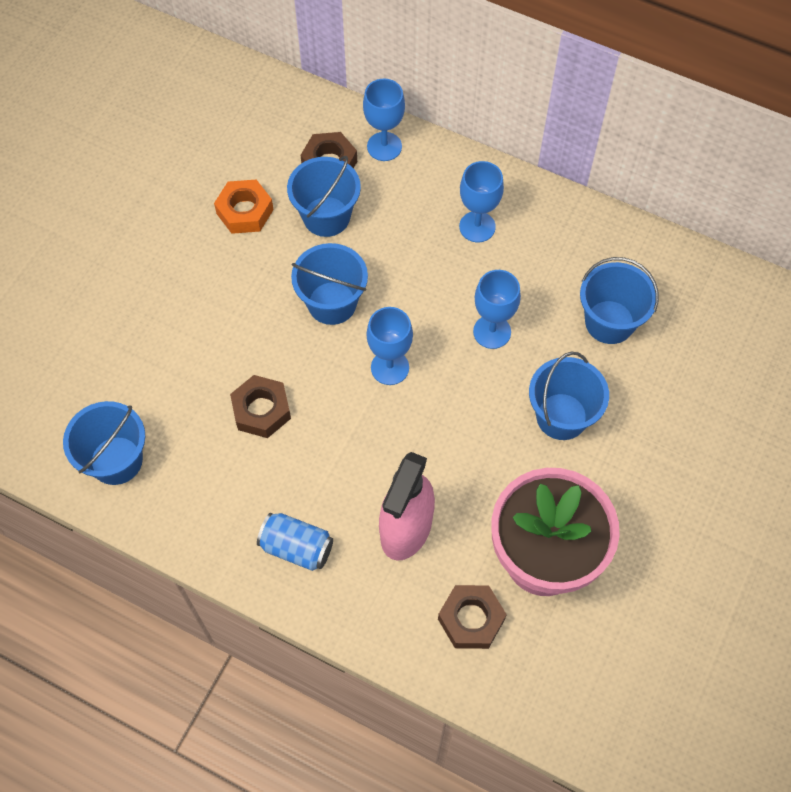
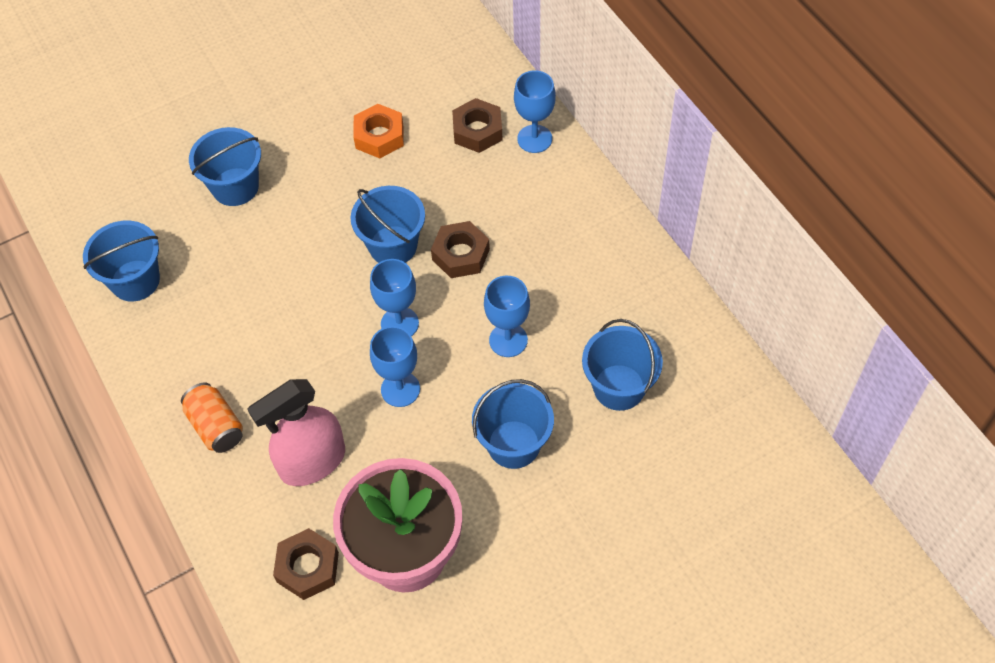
camera: 35 degrees right, 5 degrees down
(261, 410) = (272, 302): brown nut -> brown nut (461, 254)
(297, 547) = (216, 426): blue can -> orange can
(326, 216) = (442, 173): blue bucket -> blue bucket (235, 187)
(477, 227) = (563, 245): blue goblet -> blue goblet (400, 389)

